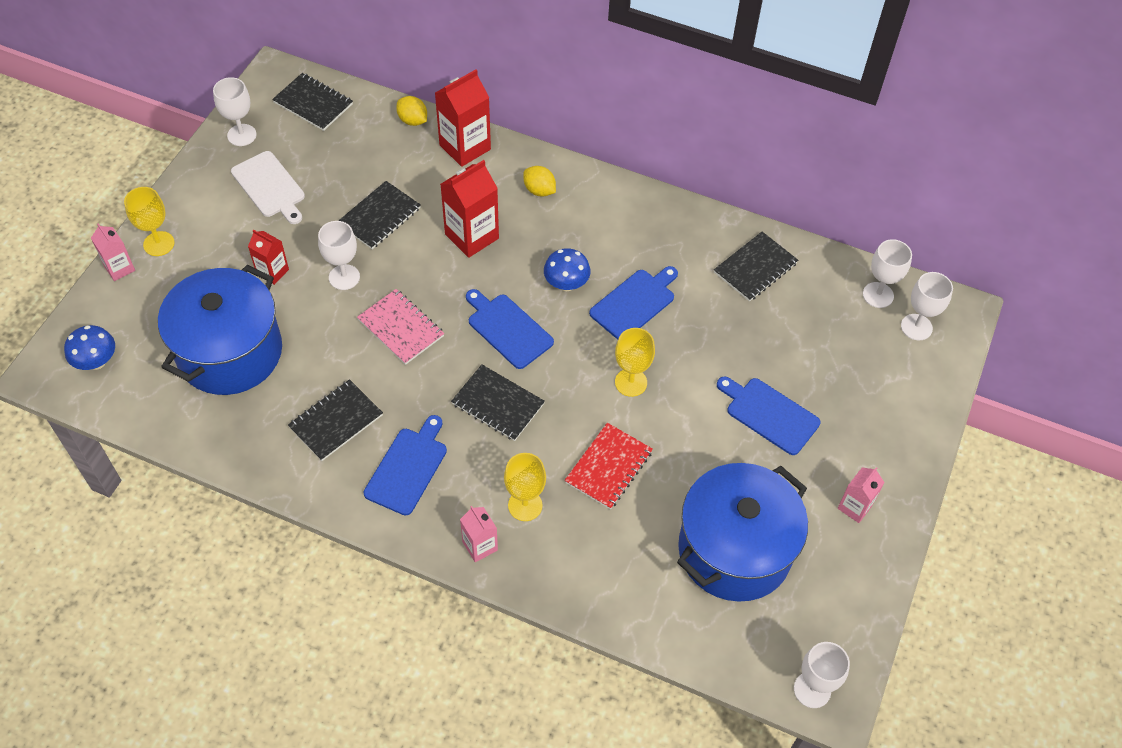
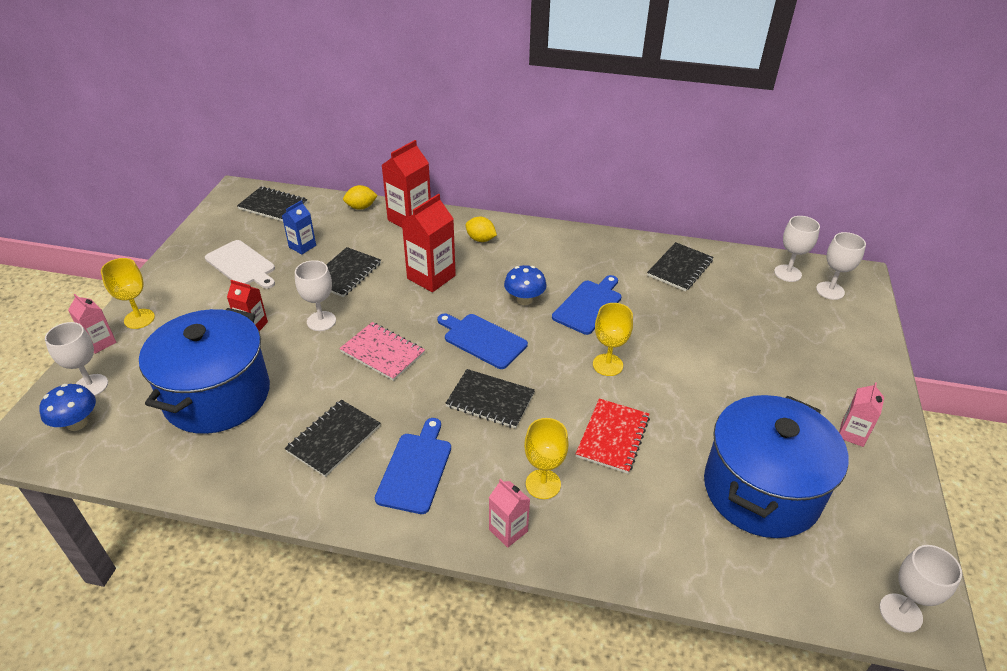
camera: 10 degrees left, 15 degrees down
(242, 135) = (212, 233): white goblet -> white goblet (91, 386)
(338, 170) = (302, 246): none -> blue carton
(413, 120) = (361, 207): yellow lemon -> yellow lemon turned 45 degrees counterclockwise
(769, 414) = (740, 371): blue cutting board -> none

